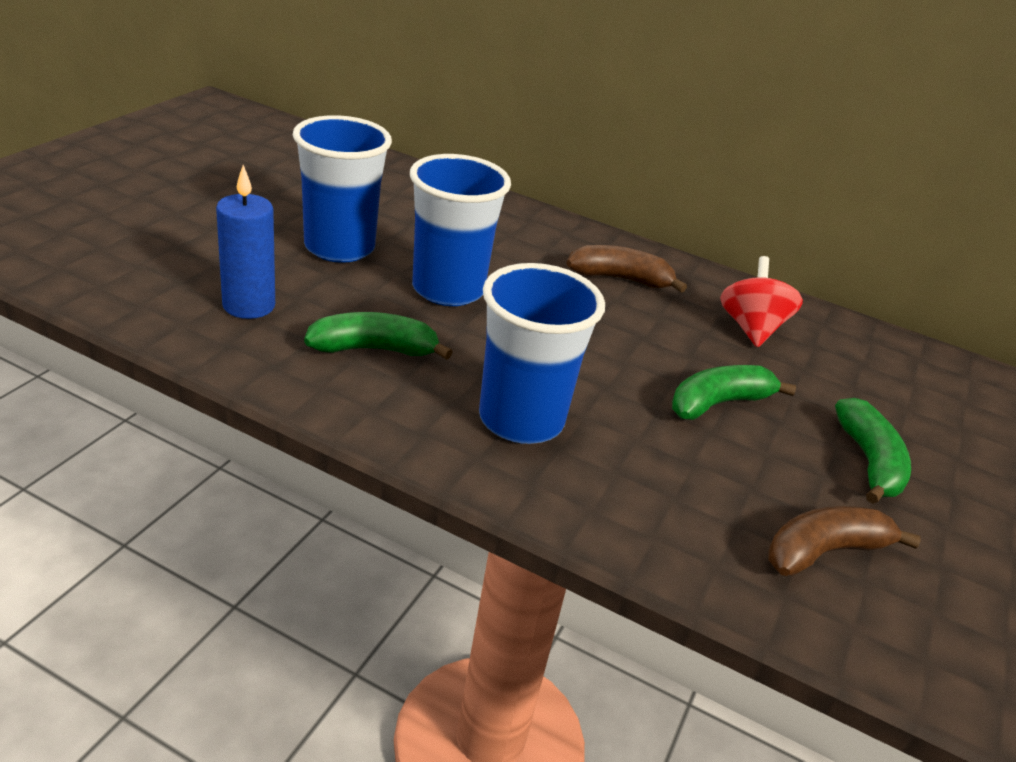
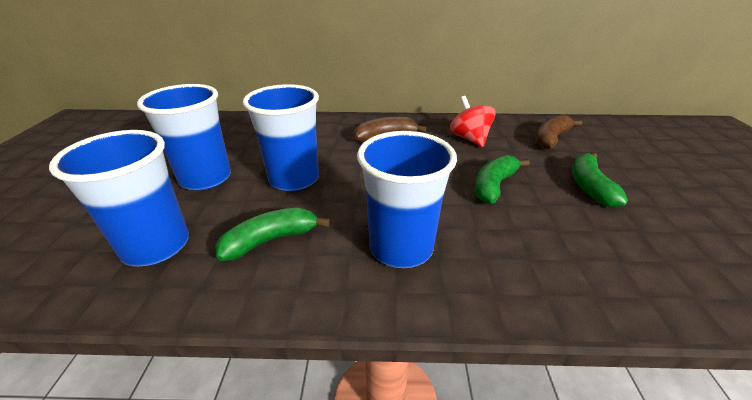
camera: 20 degrees left, 0 degrees up
(249, 305) = (156, 246): blue candle -> blue cup
(824, 551) = (630, 252): brown banana -> brown banana (551, 139)
(869, 462) = (589, 186): green banana -> green banana turned 150 degrees counterclockwise

